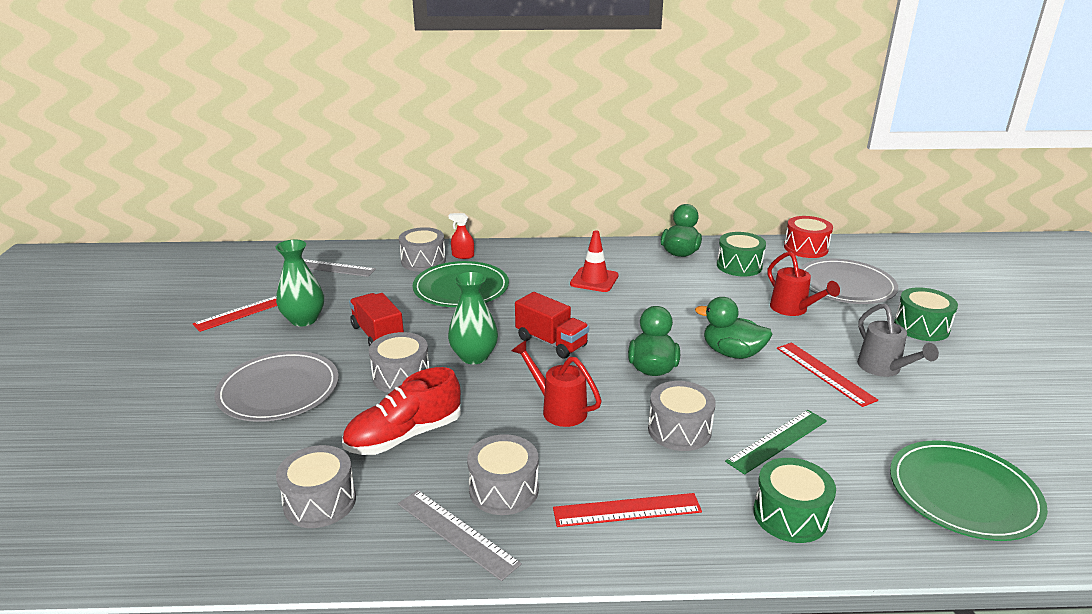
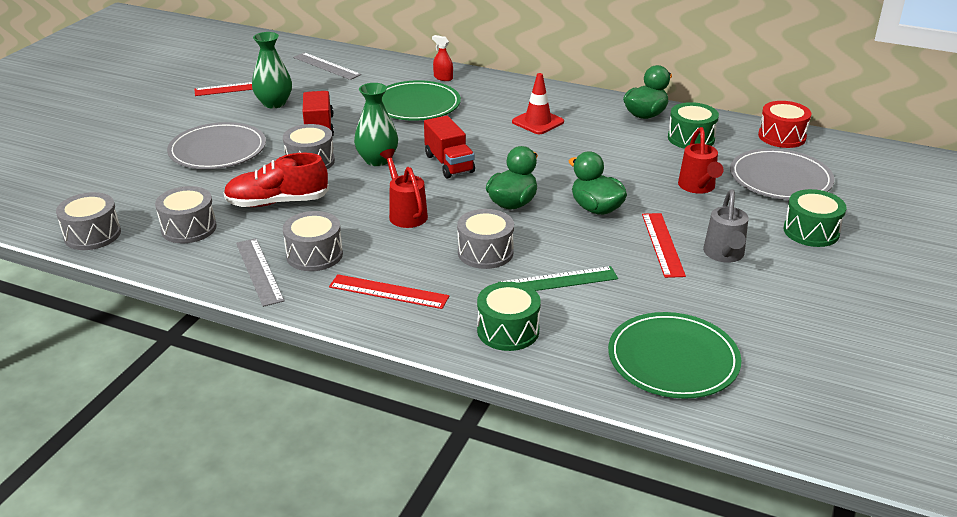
camera: 25 degrees right, 5 degrees up
(423, 261) = (405, 76): grey drum -> grey drum (92, 235)

